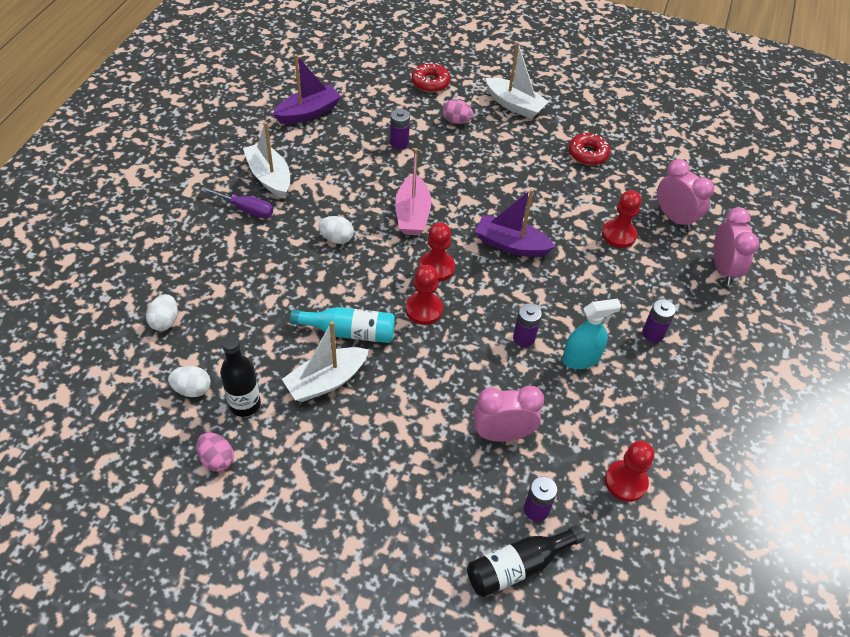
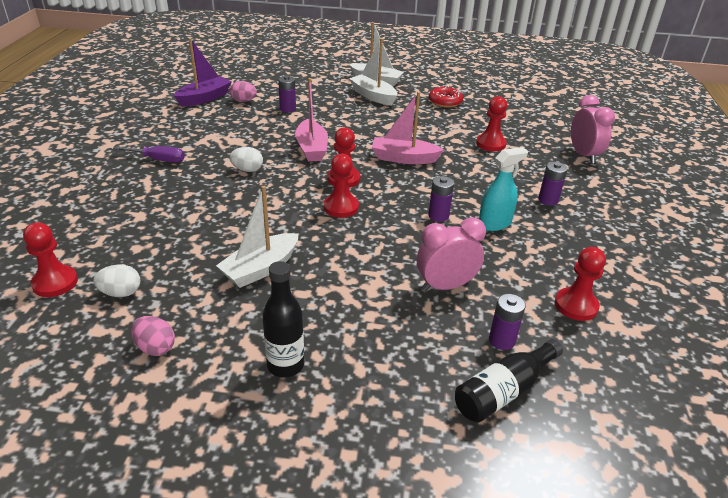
camera: 10 degrees left, 15 degrees down
(134, 366) = (55, 282): none -> red pawn
(165, 321) = (86, 244): white egg -> none
(245, 404) = (179, 297): black bottle -> black bottle (285, 365)
(269, 177) = (177, 138): white boat -> white boat (373, 96)
(349, 332) = (275, 230): turquoise bottle -> none
(430, 82) = (304, 74): red donut -> none
(456, 121) = (332, 93): pink egg -> pink egg (244, 101)
(511, 244) = (403, 158): purple boat -> pink boat
(674, 218) = (530, 130): pink clock -> none

